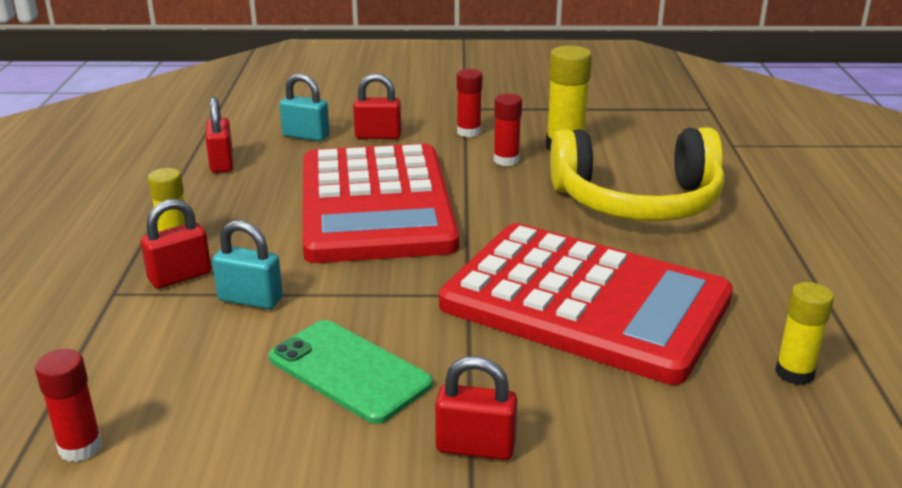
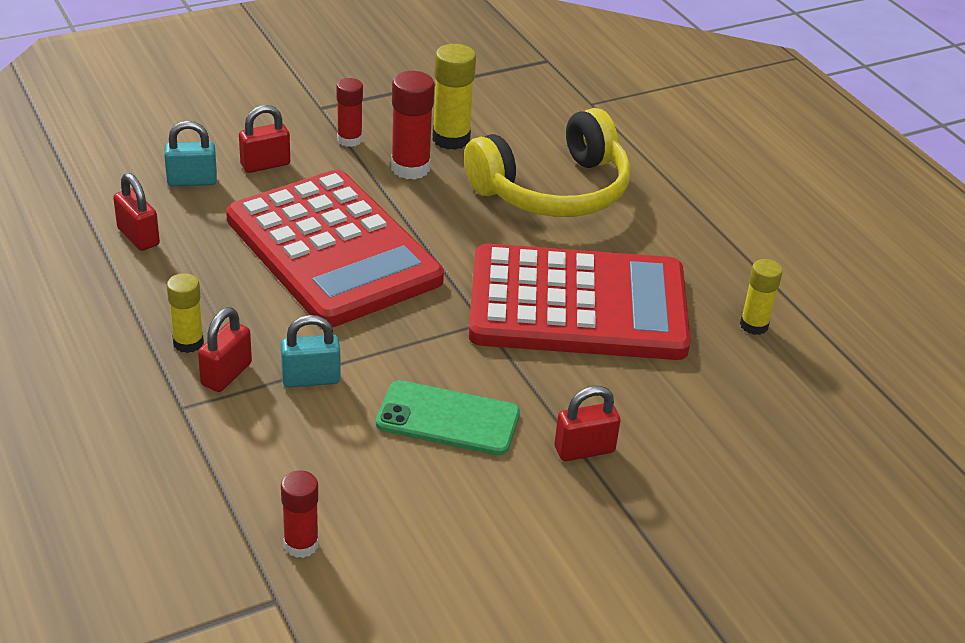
camera: 30 degrees left, 10 degrees up
(506, 160) = (410, 168): red glue stick -> red glue stick, size x1.53

